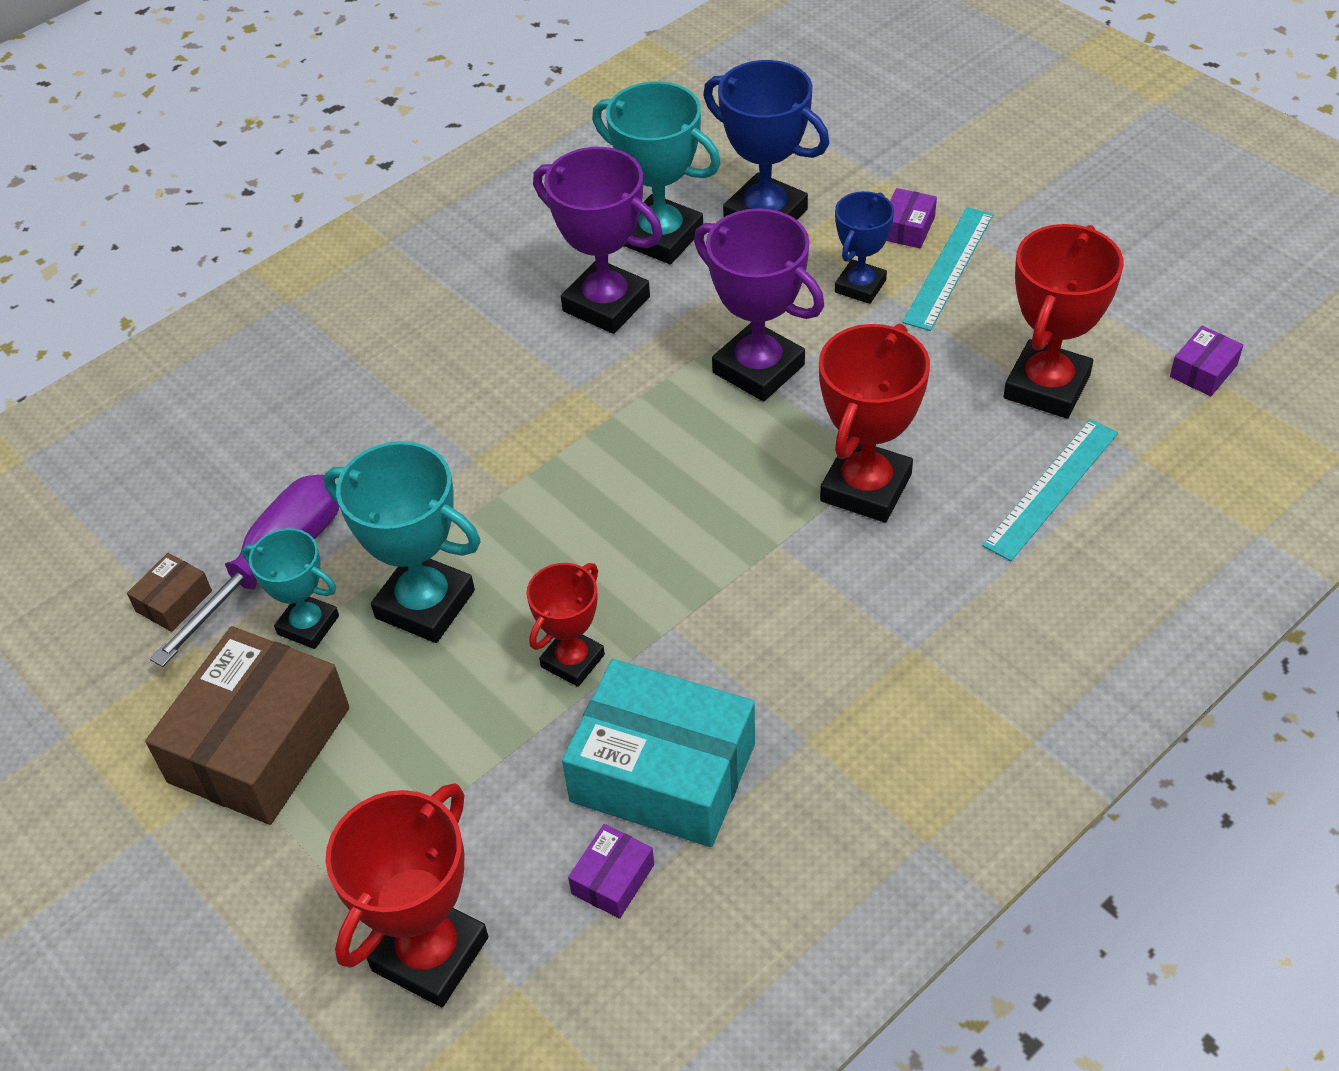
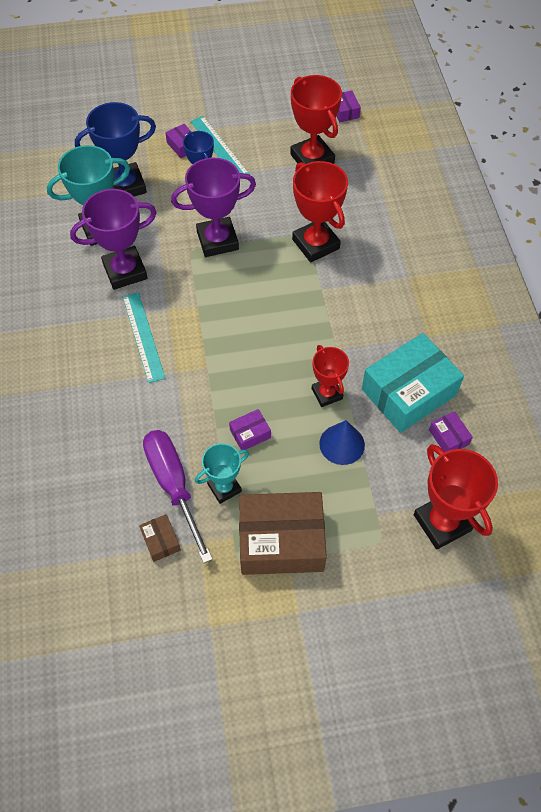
camera: 60 degrees left, 10 degrees up
(259, 745) = (281, 541): brown box -> brown box turned 60 degrees counterclockwise
(425, 604) = (250, 434): turquoise trophy -> purple box
(489, 731) = (342, 444): none -> blue cone
(1051, 488) = (364, 189): turquoise ruler -> turquoise ruler (143, 336)

